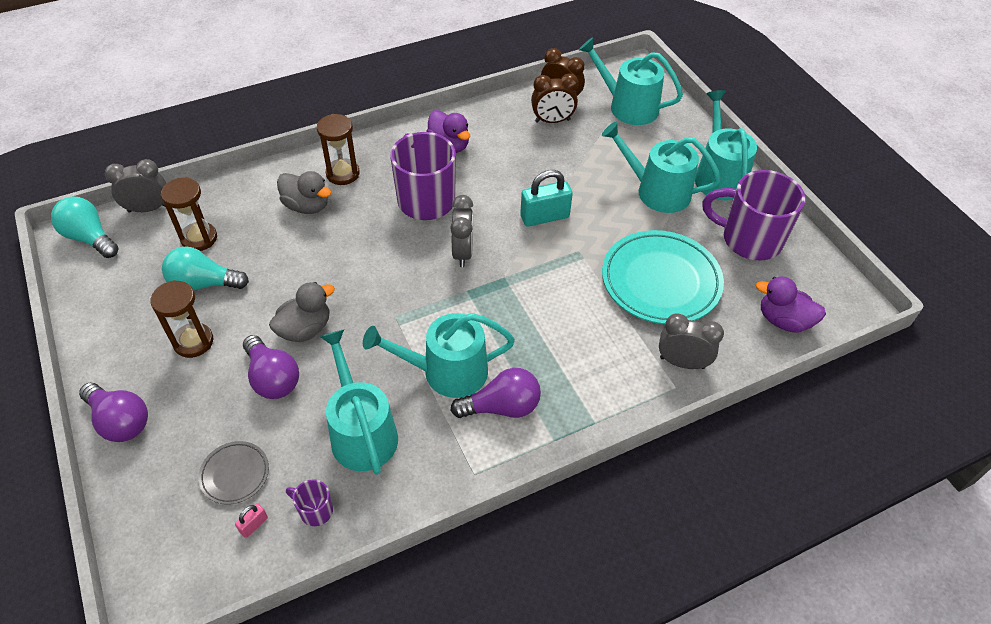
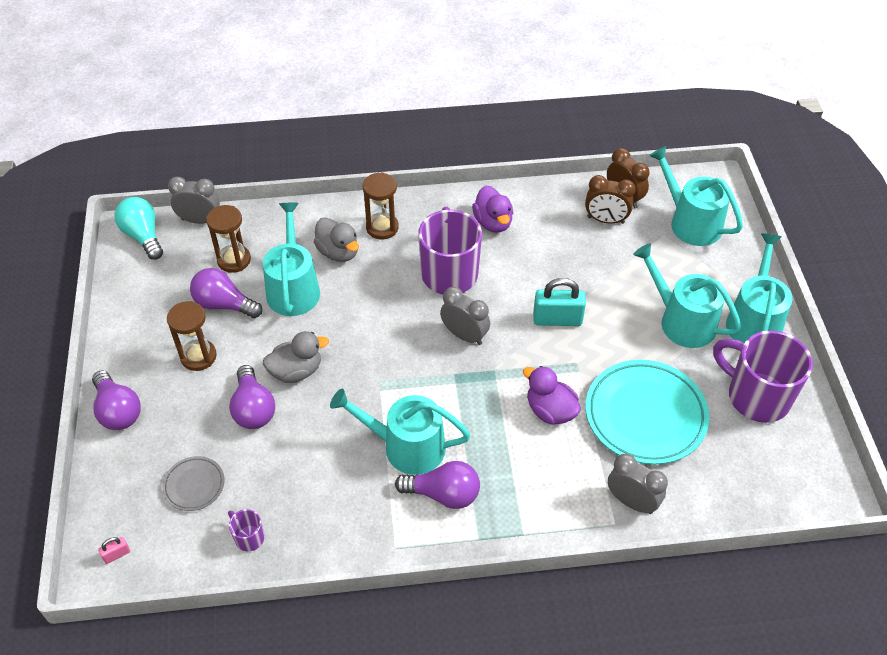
camera: 20 degrees right, 0 degrees up
(204, 283) = (224, 304): turquoise light bulb -> purple light bulb
(254, 525) = (195, 534): pink padlock -> pink padlock (117, 554)
(361, 432) = (311, 480): turquoise watering can -> turquoise watering can (293, 288)
(463, 252) = (464, 335): grey clock -> grey clock turned 75 degrees counterclockwise
(783, 320) = (753, 489): purple duck -> purple duck (550, 410)

